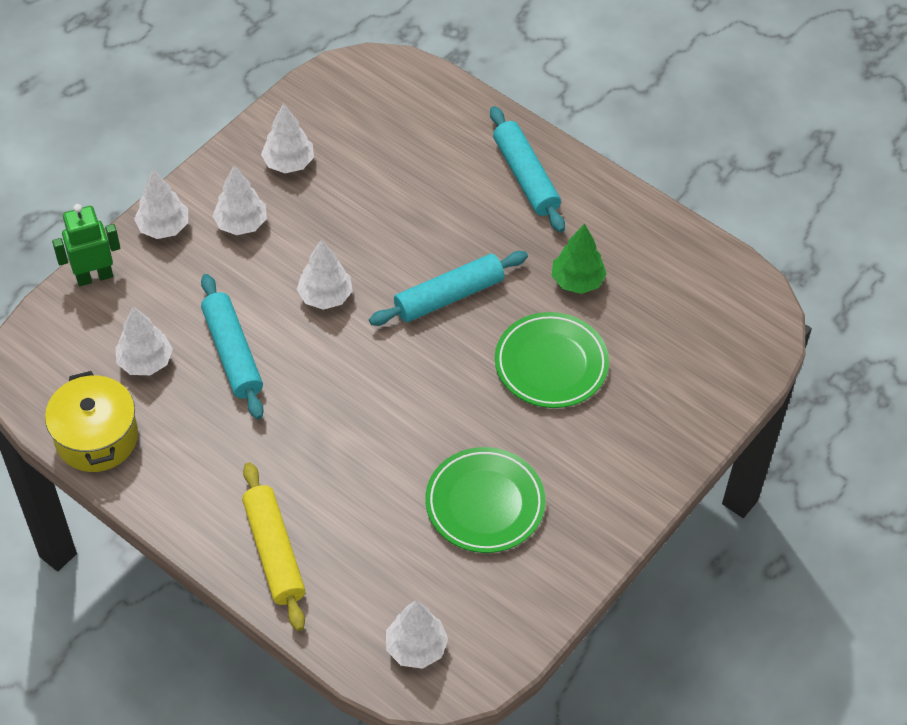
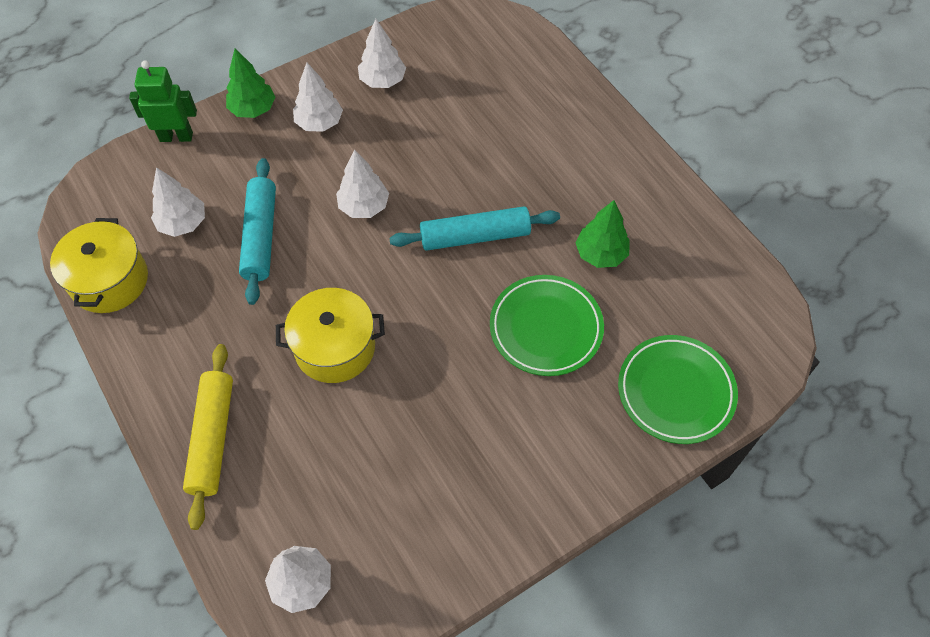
camera: 20 degrees right, 5 degrees up
(163, 227) = (253, 109): white tree -> green tree
(356, 438) = (335, 347): none -> yellow pot
(485, 503) = (428, 451): green plate -> green plate (675, 391)
(525, 177) = (588, 144): turquoise rolling pin -> none

